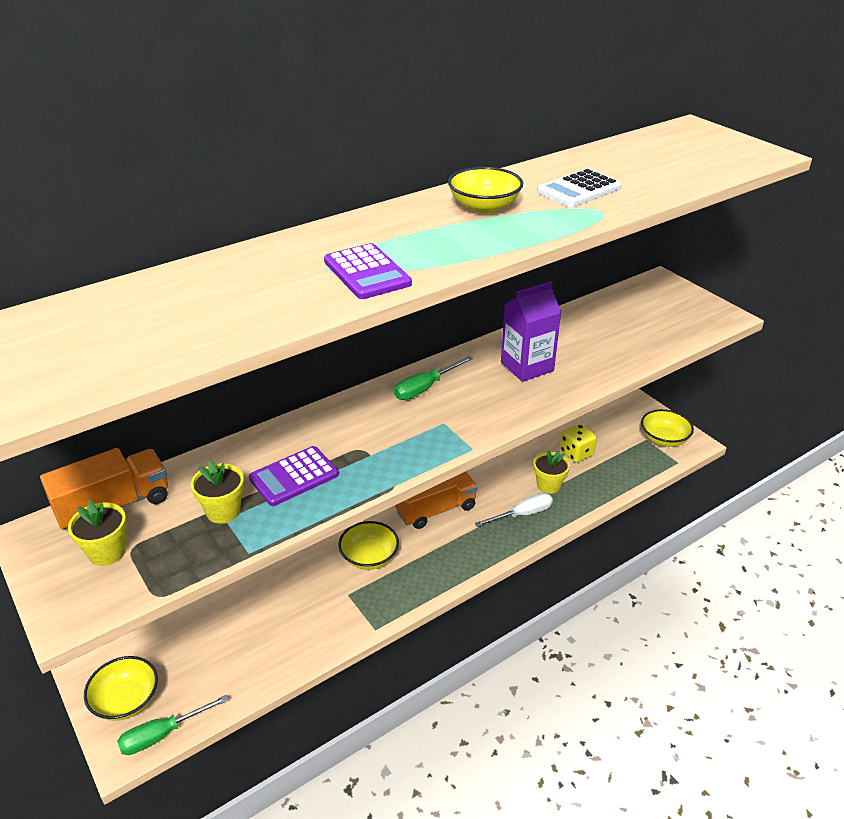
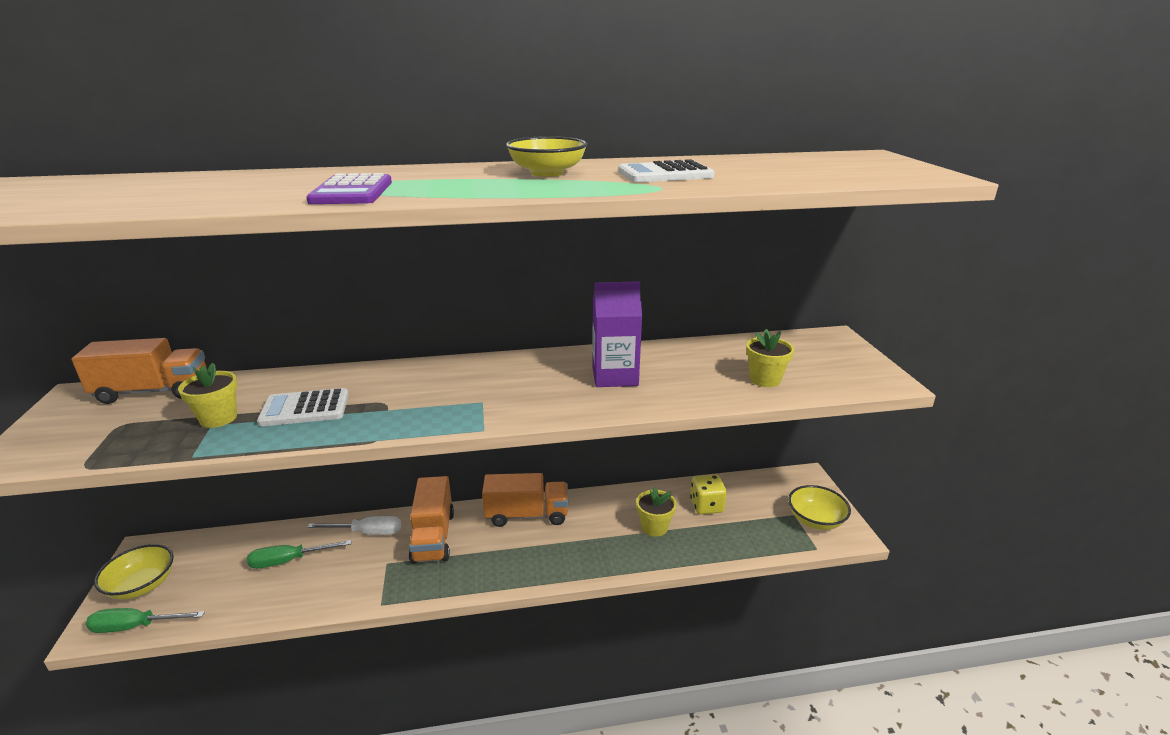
camera: 25 degrees right, 10 degrees down
(107, 552) = (101, 422): yellow flower pot -> yellow flower pot (765, 379)
(294, 477) = (305, 409): purple calculator -> white calculator
(369, 557) = (433, 537): yellow bowl -> orange truck
(425, 388) = (498, 371): green screwdriver -> green screwdriver (289, 561)
(522, 514) = (606, 546): white screwdriver -> white screwdriver (367, 532)

